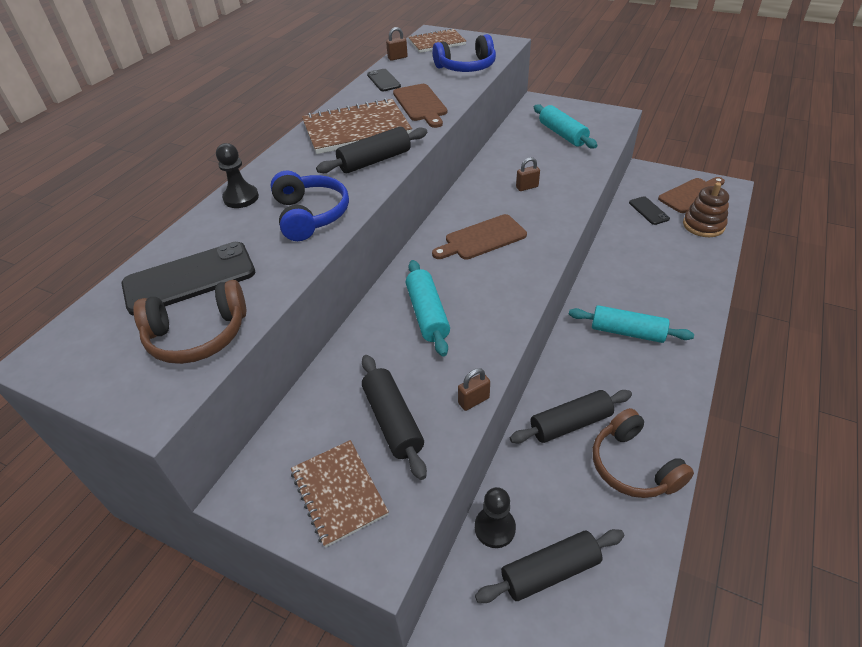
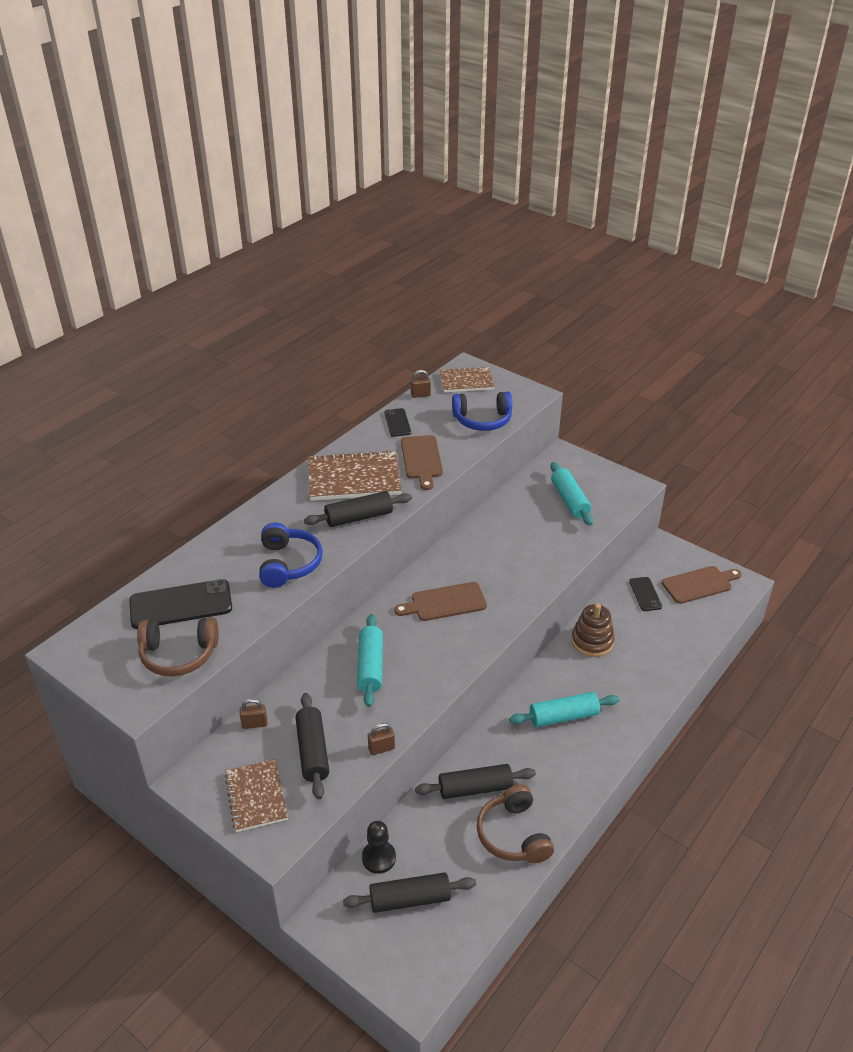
camera: 10 degrees right, 5 degrees down
(241, 198) = (236, 535): black pawn -> none
(527, 187) = (508, 555): brown padlock -> brown padlock (254, 724)
(627, 332) = (563, 716): turquoise rolling pin -> turquoise rolling pin turned 45 degrees counterclockwise
(703, 225) = (693, 621): brown stacking toy -> brown stacking toy (592, 641)

